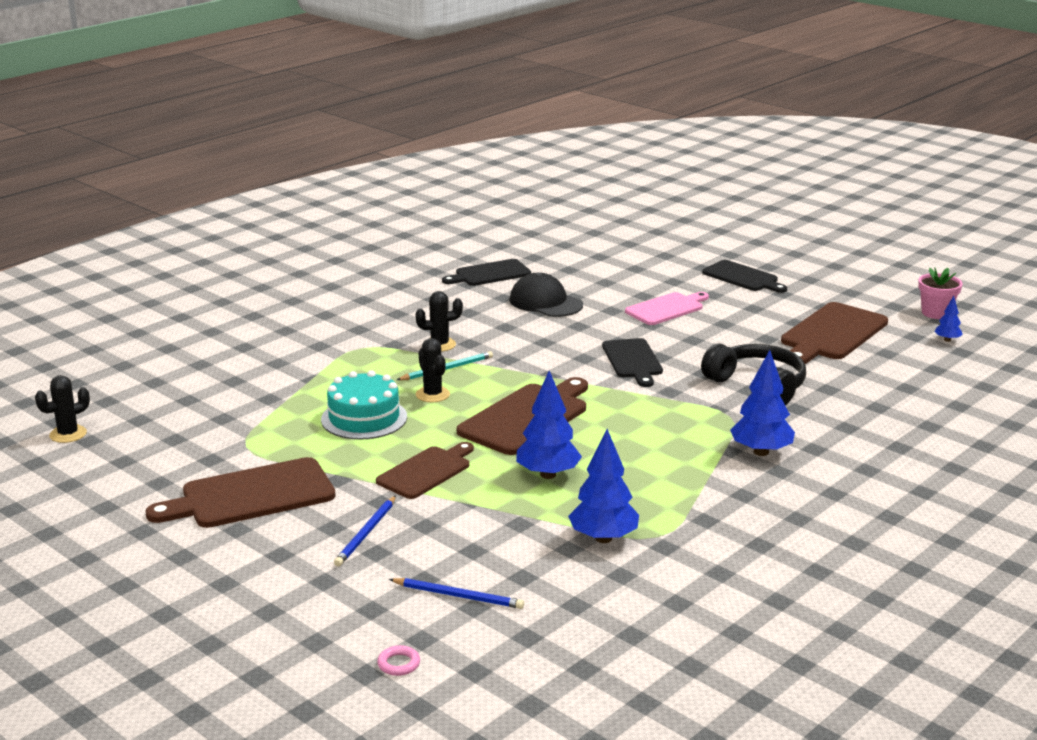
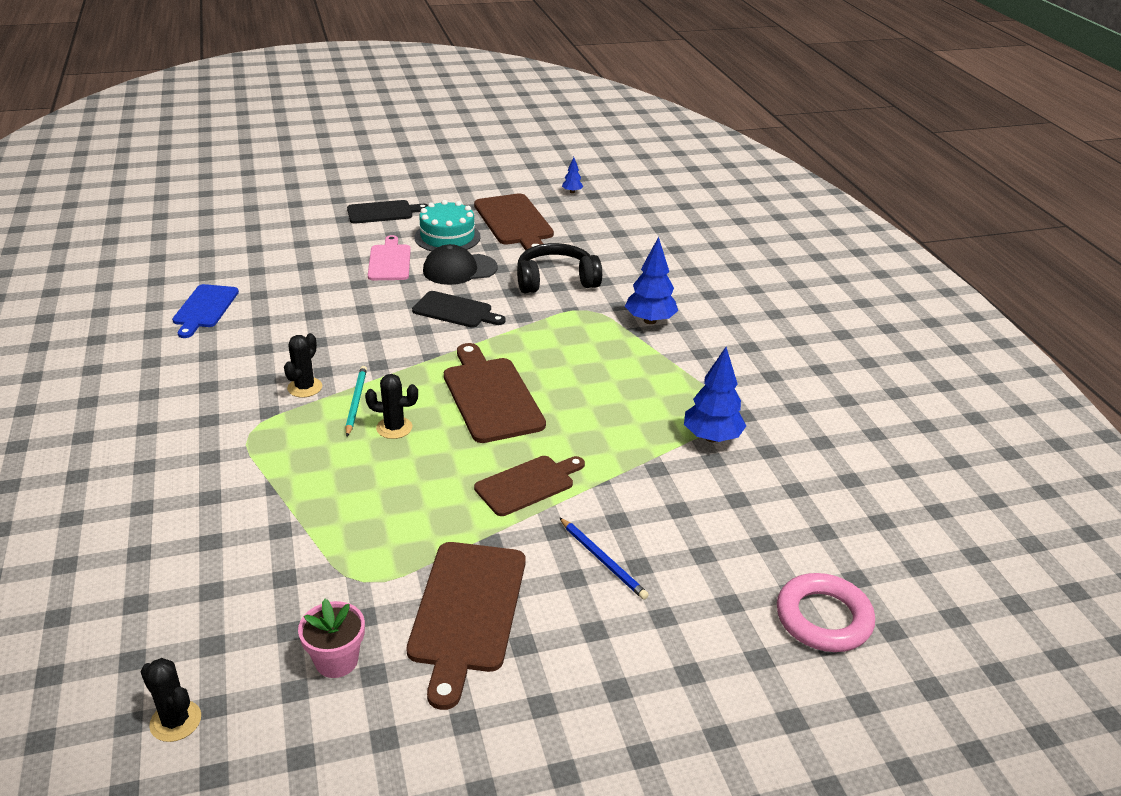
camera: 60 degrees left, 10 degrees up
(68, 434) = (175, 721): black cactus -> black cactus turned 45 degrees counterclockwise
(364, 418) = (392, 483): turquoise cake -> turquoise cake (447, 237)
(399, 664) = (823, 618): pink ring -> pink ring, size x2.39
(426, 471) = (528, 484): brown cutting board -> brown cutting board turned 75 degrees clockwise
(458, 596) = (743, 544): blue pencil -> none
(490, 274) = (204, 308): black cutting board -> blue cutting board
(545, 302) = (301, 305): black cap -> black cap (459, 269)
(548, 474) = (594, 424): blue tree -> none
(936, 313) = (531, 178): pink flower pot -> pink flower pot (336, 660)

